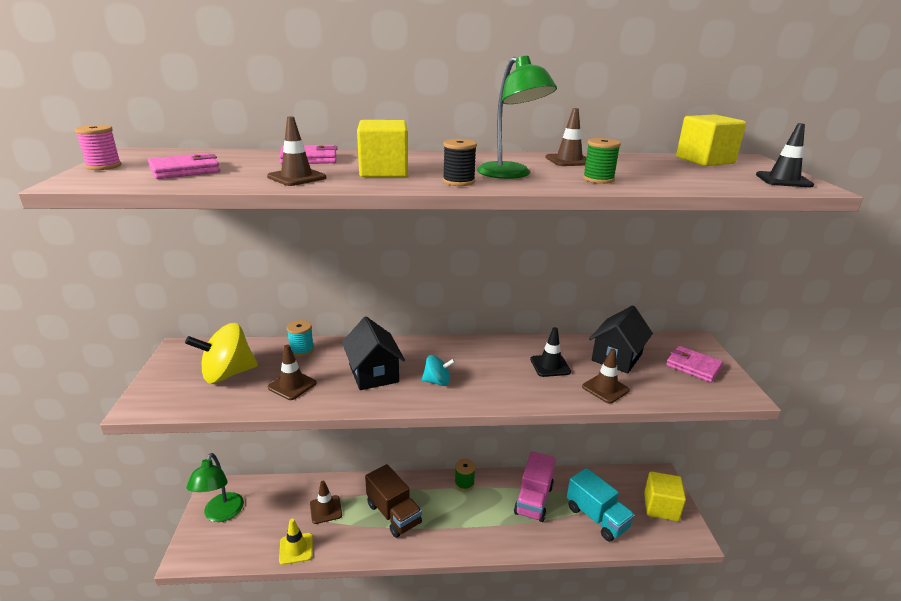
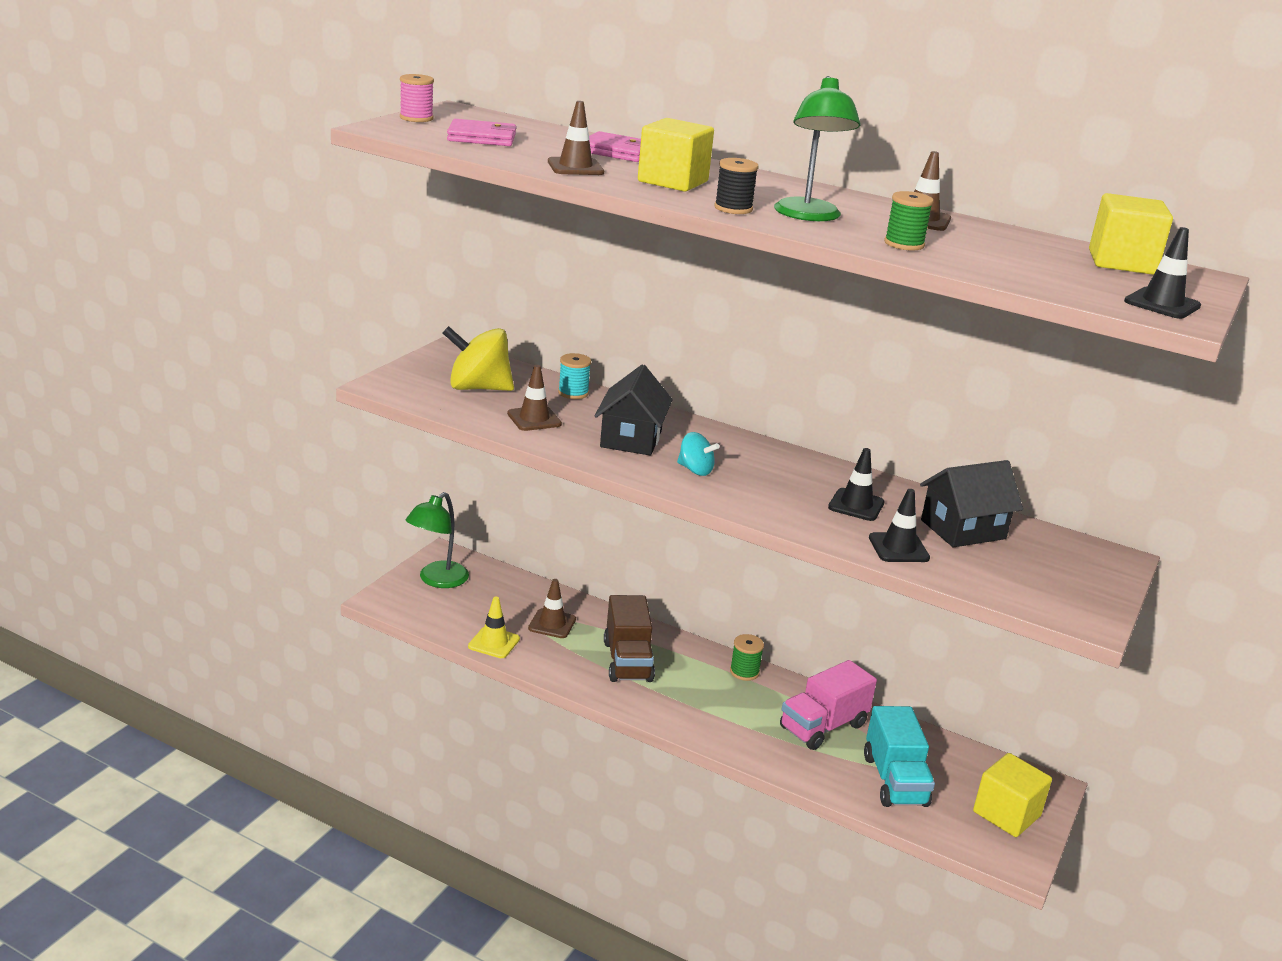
camera: 30 degrees right, 0 degrees up
(605, 388) = (898, 548): brown traffic cone -> black traffic cone
(693, 366) = (1063, 575): pink wallet -> none

